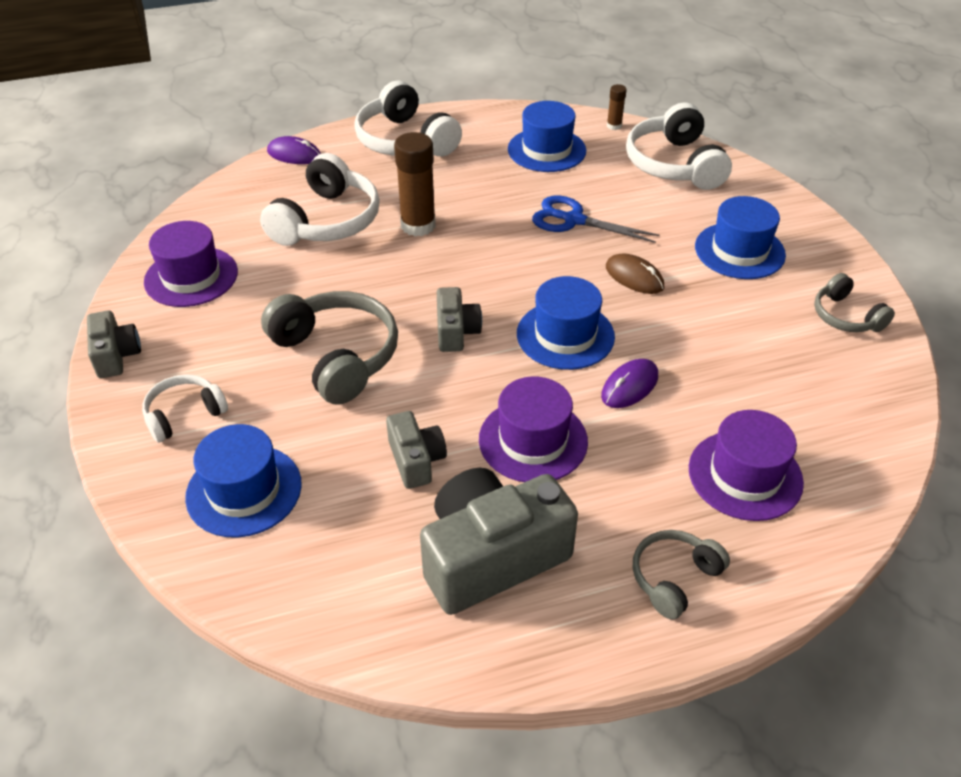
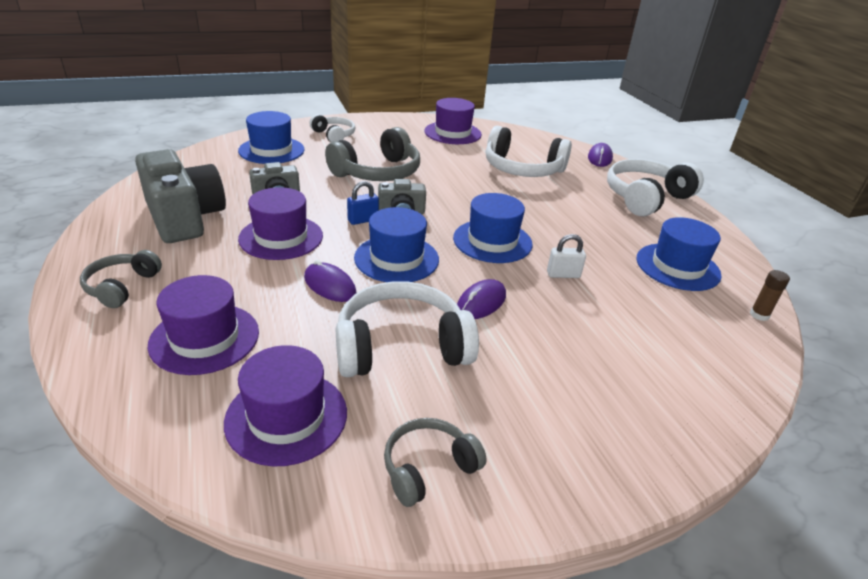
camera: 85 degrees right, 10 degrees down
(116, 355) = (383, 119): grey camera -> none
(418, 225) = (528, 201): brown glue stick -> none
(479, 366) = (363, 220): none -> blue padlock
(574, 220) = (563, 274): blue scissors -> white padlock
(634, 277) = (481, 303): brown mouse -> purple mouse
(674, 164) = (705, 354): white headphones -> white headphones (401, 346)
(674, 578) = (122, 286): grey headphones -> grey headphones turned 120 degrees counterclockwise
(739, 251) = (544, 386): blue hat -> blue hat (492, 241)
(826, 399) = (286, 417): none -> purple hat

